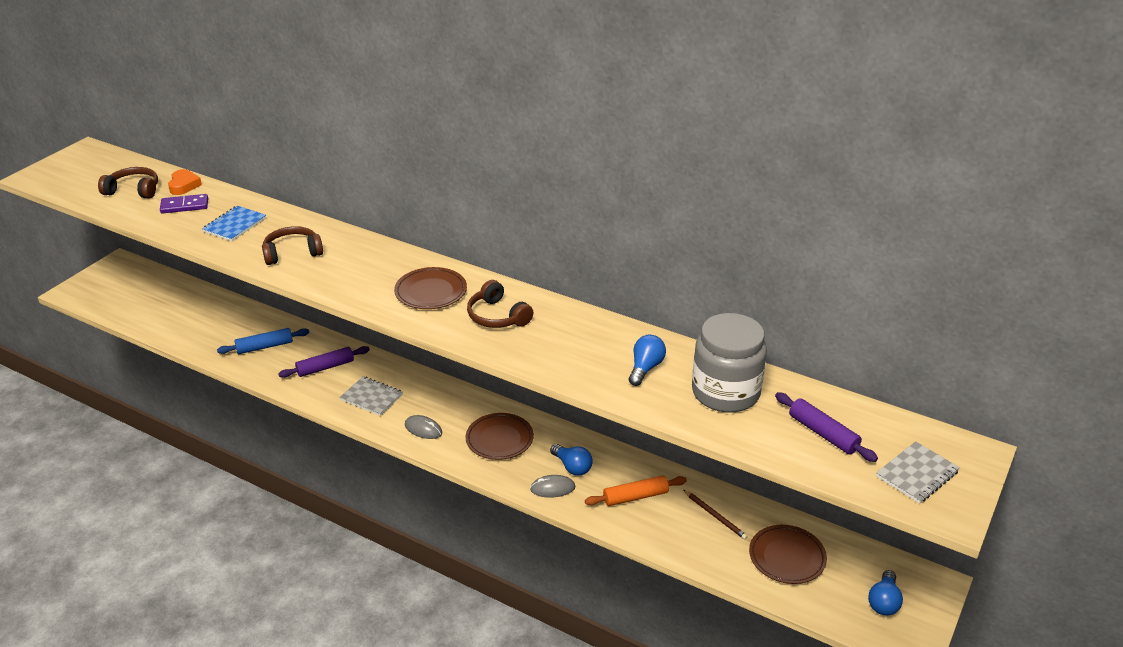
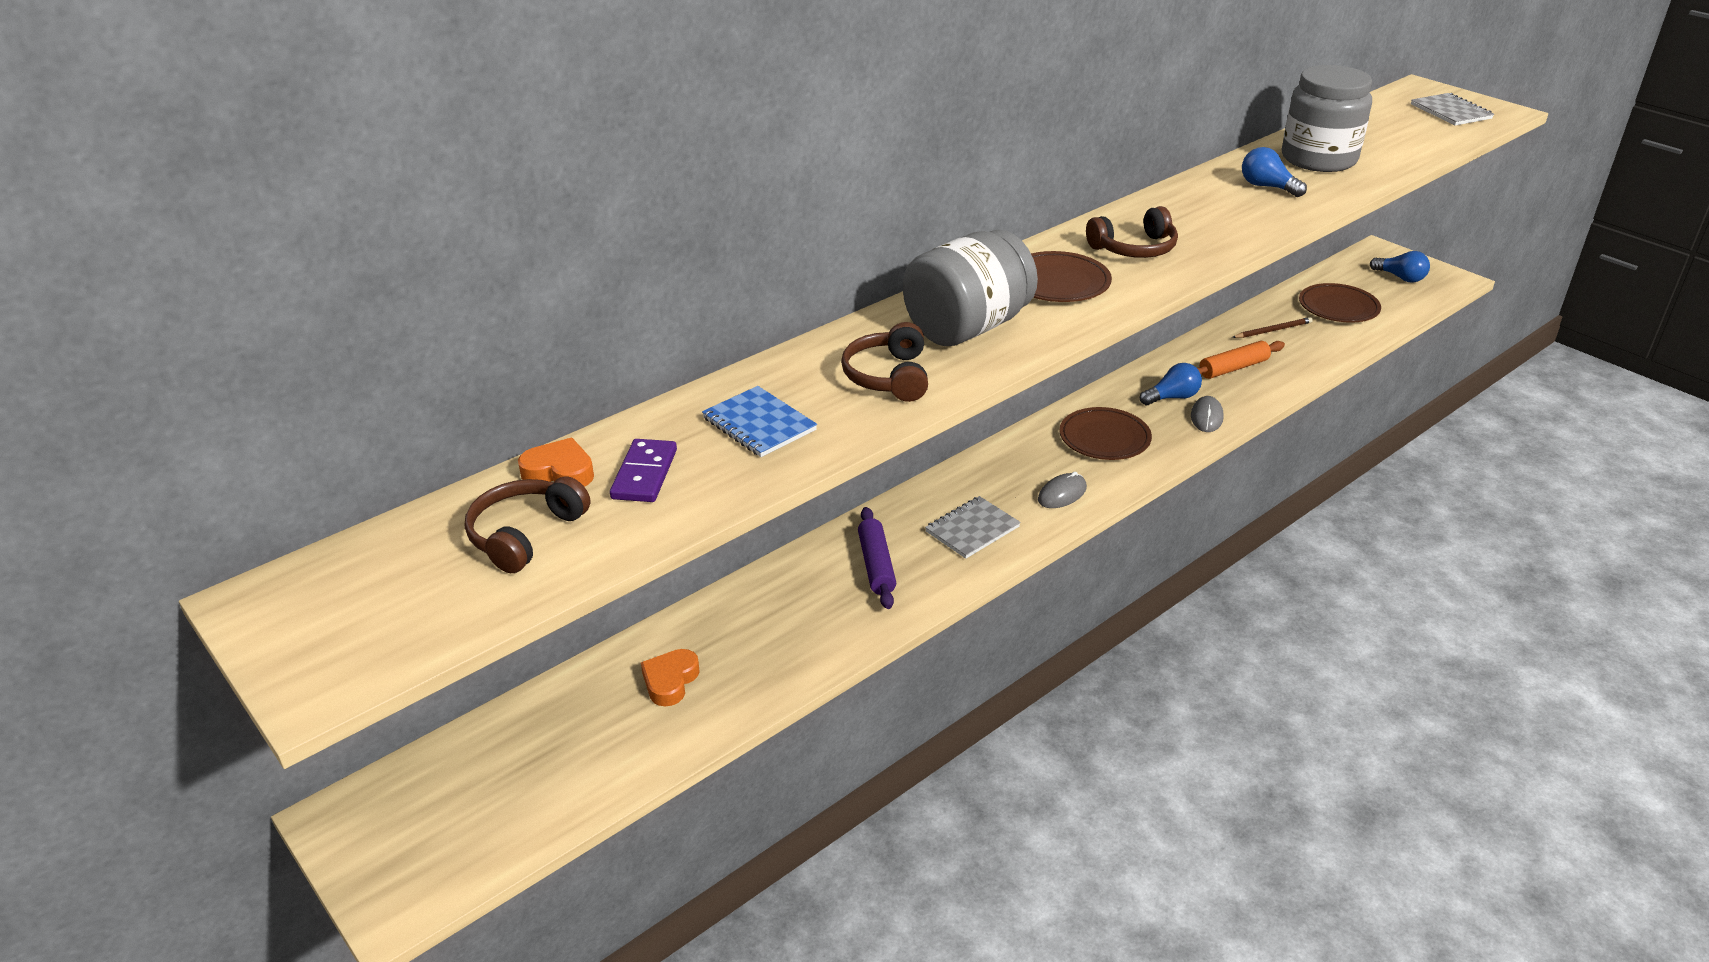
camera: 70 degrees left, 0 degrees up
(215, 322) = (670, 681): none -> orange heart
(265, 346) = (783, 625): blue rolling pin -> none
(358, 268) = (967, 327): none -> grey jar
(635, 497) = (1233, 368): orange rolling pin -> orange rolling pin turned 60 degrees clockwise
(823, 433) = (1390, 133): purple rolling pin -> none

